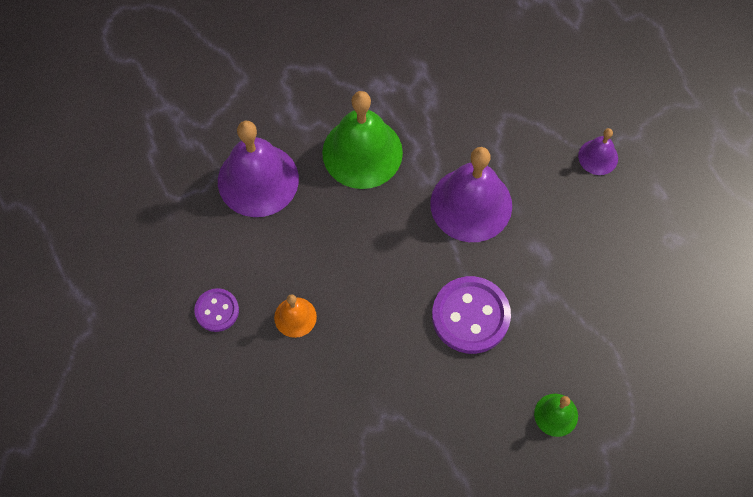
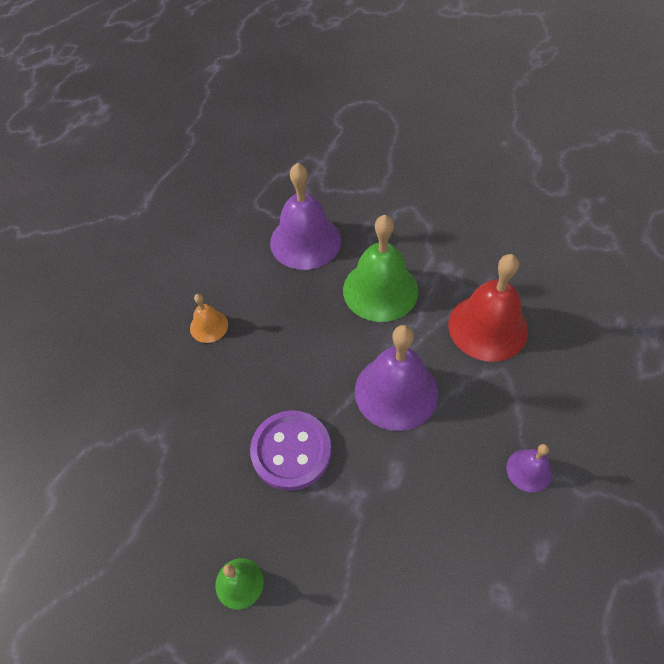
camera: 60 degrees right, 10 degrees down
(217, 310) = (183, 276): purple button -> none
(459, 97) = (488, 327): none -> red bell

